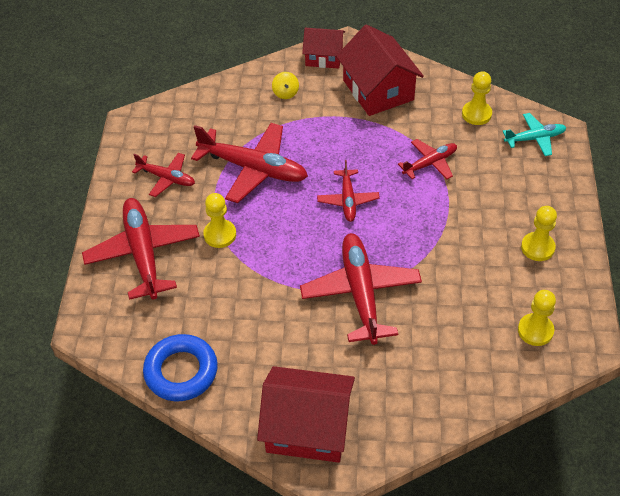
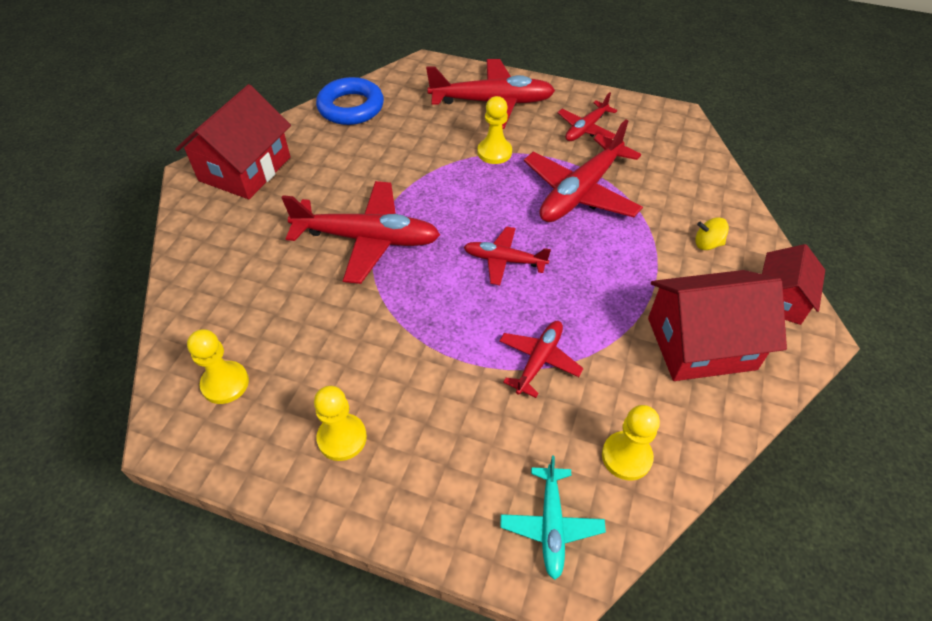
camera: 105 degrees right, 0 degrees up
(429, 163) = (538, 361): red plane -> red plane turned 135 degrees counterclockwise

